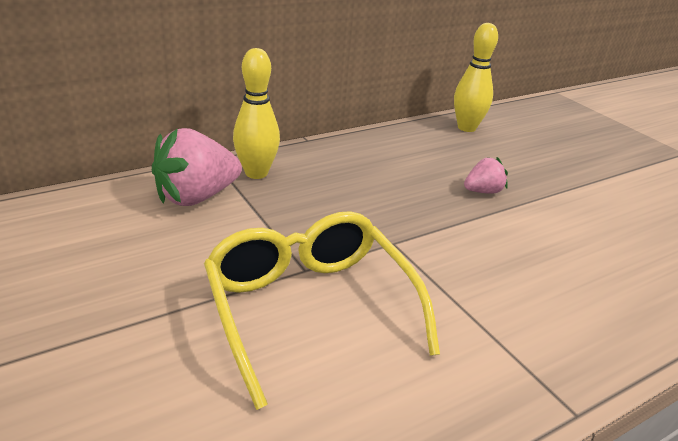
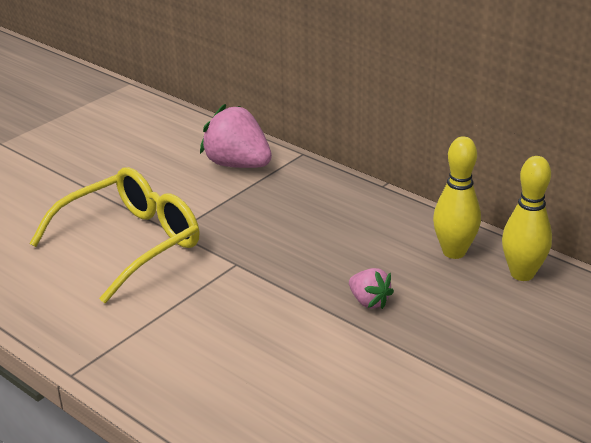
camera: 75 degrees right, 0 degrees up
(256, 173) = (295, 178): yellow bowling pin -> yellow bowling pin (454, 252)

